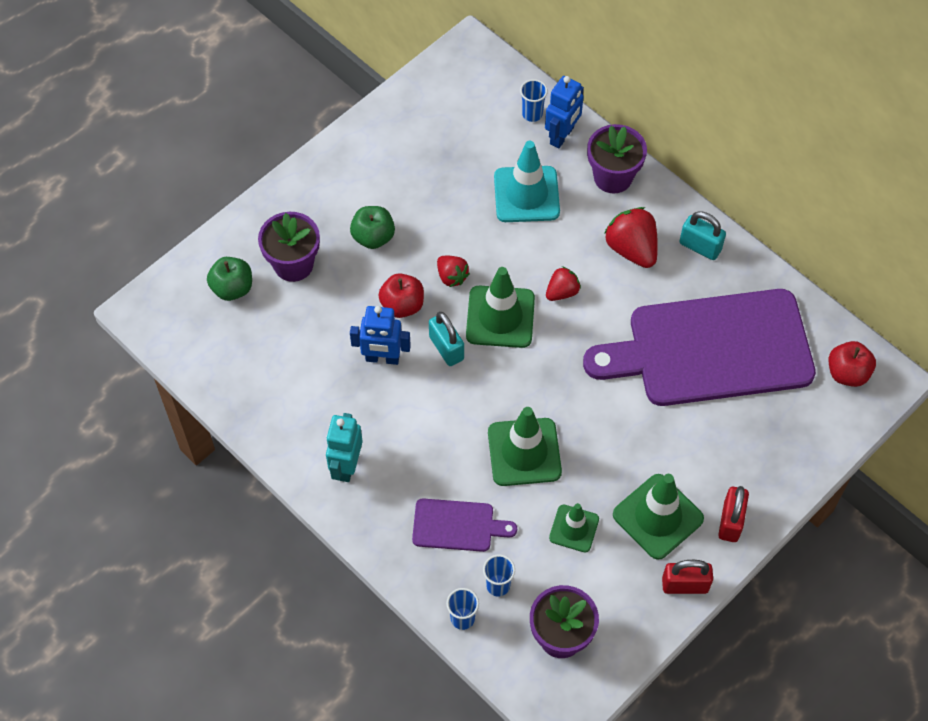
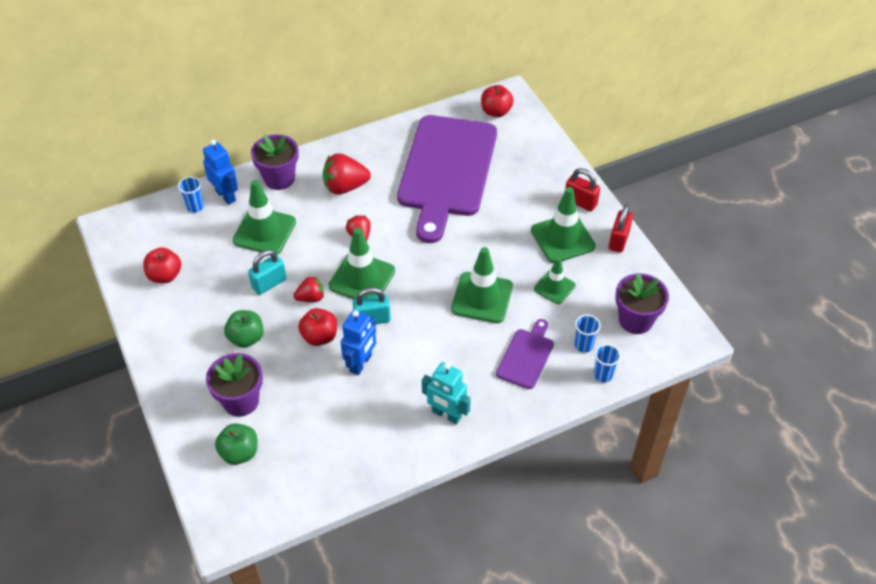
camera: 70 degrees left, 10 degrees down
(425, 128) = (165, 275): none -> red apple
(526, 194) = (264, 231): turquoise traffic cone -> green traffic cone
(700, 246) = (363, 151): turquoise padlock -> turquoise padlock (269, 283)

